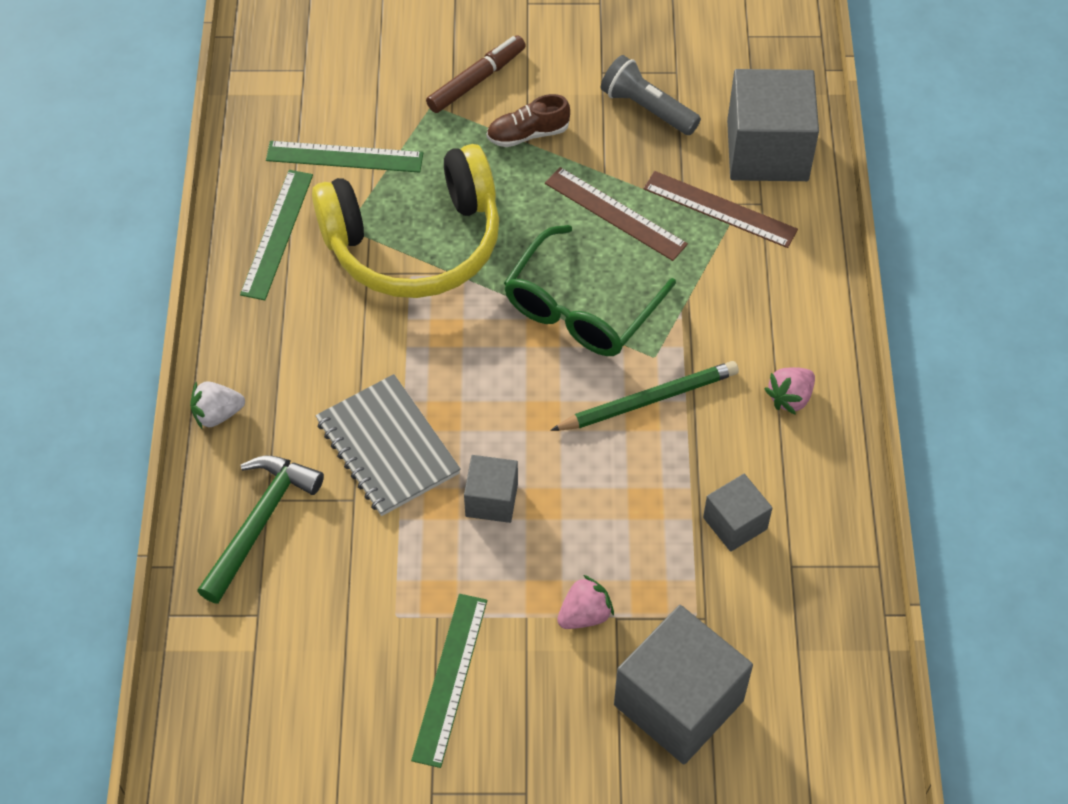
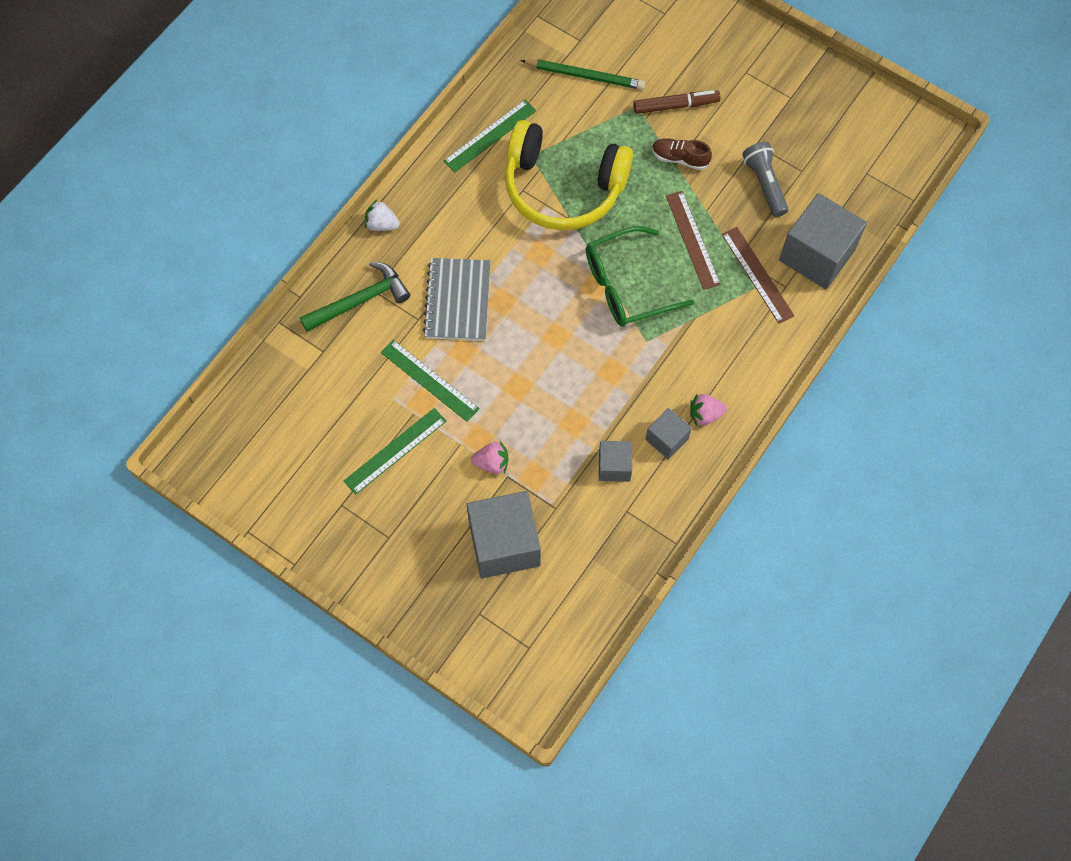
camera: 35 degrees right, 10 degrees up
(344, 156) = (562, 110): green ruler -> green ruler (430, 380)
(491, 500) = (491, 366): grey cube -> grey cube (667, 439)
(648, 400) = (622, 364): green pencil -> green pencil (585, 76)

